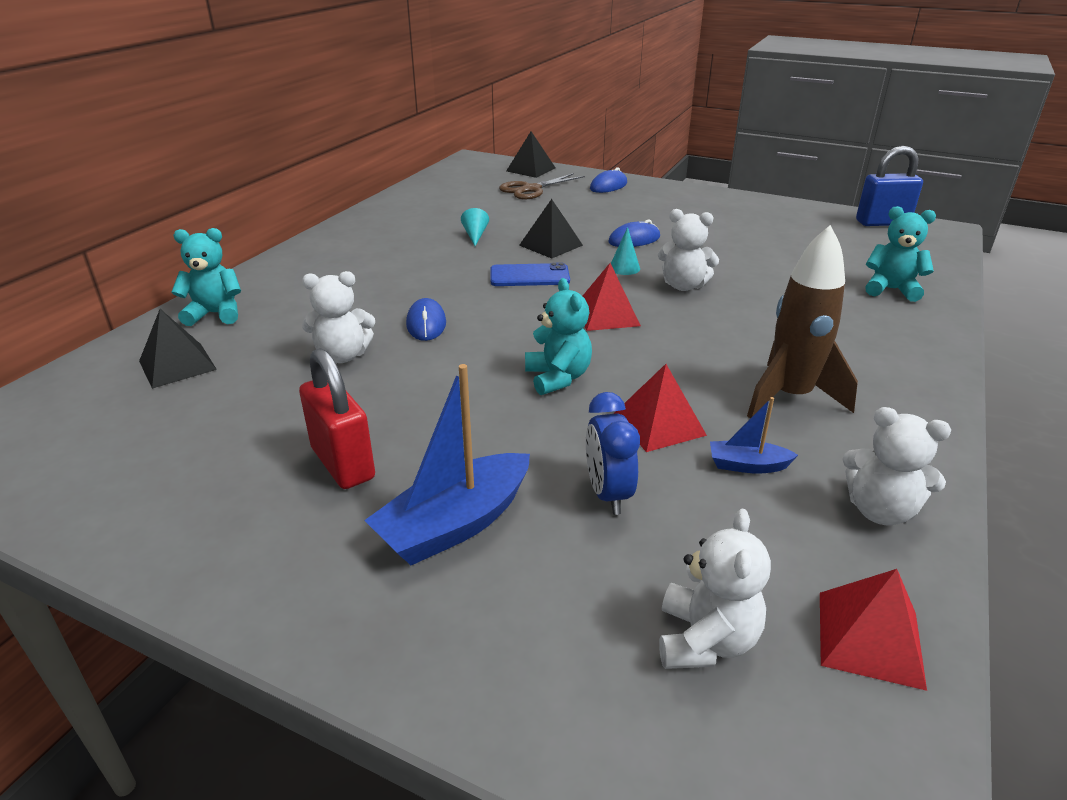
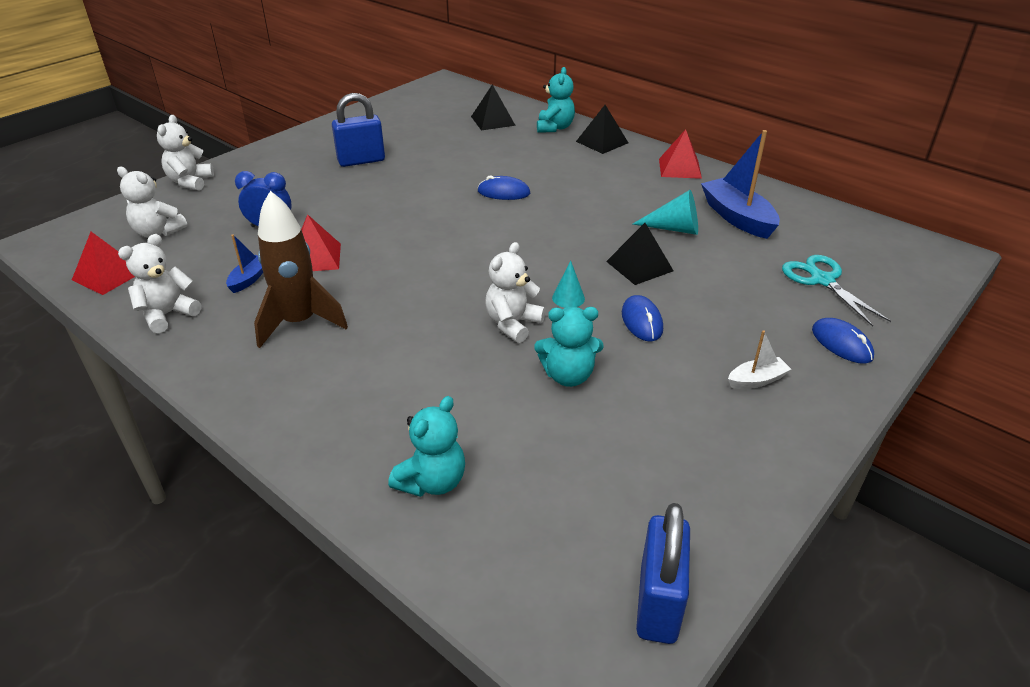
camera: 105 degrees right, 5 degrees up
(342, 356) = (475, 163): white teddy bear -> white teddy bear (190, 182)
(343, 464) = (361, 161): red padlock -> blue padlock
(455, 524) = (289, 184): blue boat -> blue boat (737, 217)
(475, 235) = (674, 228): turquoise cone -> turquoise cone, size x1.54
(529, 276) = (569, 244): blue phone -> none
(531, 169) = (909, 292): black pyramid -> black pyramid (602, 142)
(531, 189) = (822, 280): brown scissors -> turquoise scissors
(558, 378) = (397, 231): turquoise teddy bear -> turquoise teddy bear (568, 376)
(606, 315) = (476, 268): red pyramid -> red pyramid (679, 168)
(671, 206) = (756, 380): none -> white boat

